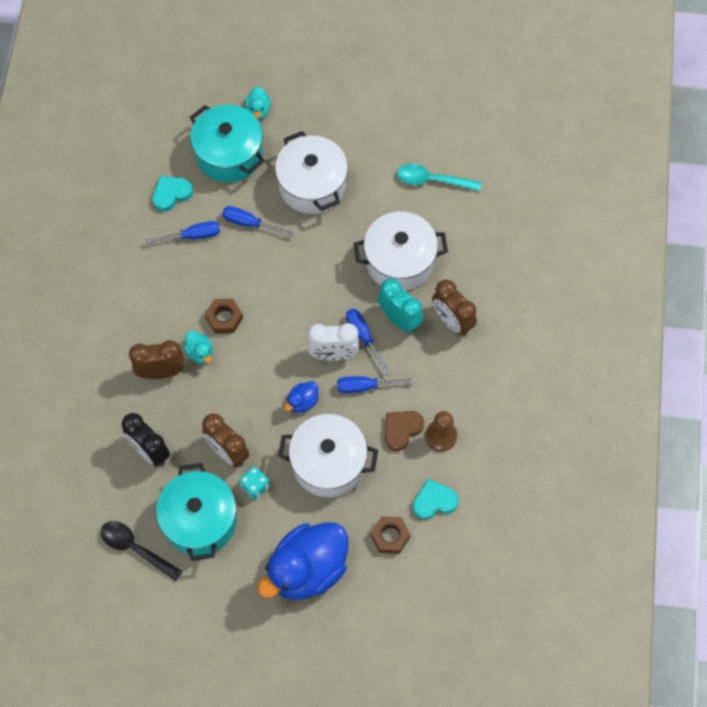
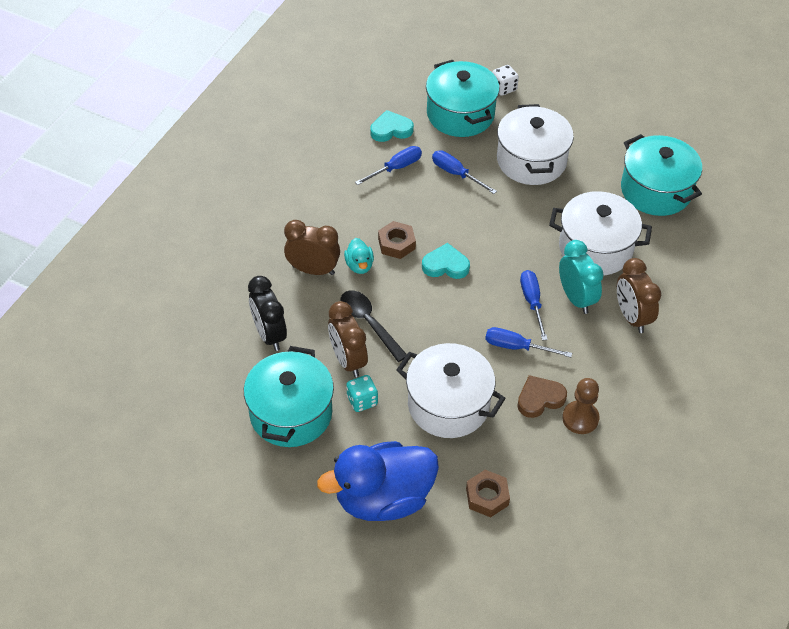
camera: 20 degrees right, 15 degrees down
(136, 549) = (214, 417): black spoon -> black spoon (369, 323)
(192, 236) = (396, 168): blue screwdriver -> blue screwdriver turned 45 degrees counterclockwise
(258, 110) = (503, 88): turquoise duck -> white dice
(302, 402) = (444, 340): blue duck -> none
(333, 354) = (494, 308): white clock -> none
(432, 180) = (656, 190): turquoise spoon -> turquoise pot
(434, 501) = (549, 479): turquoise heart -> turquoise heart (445, 265)

